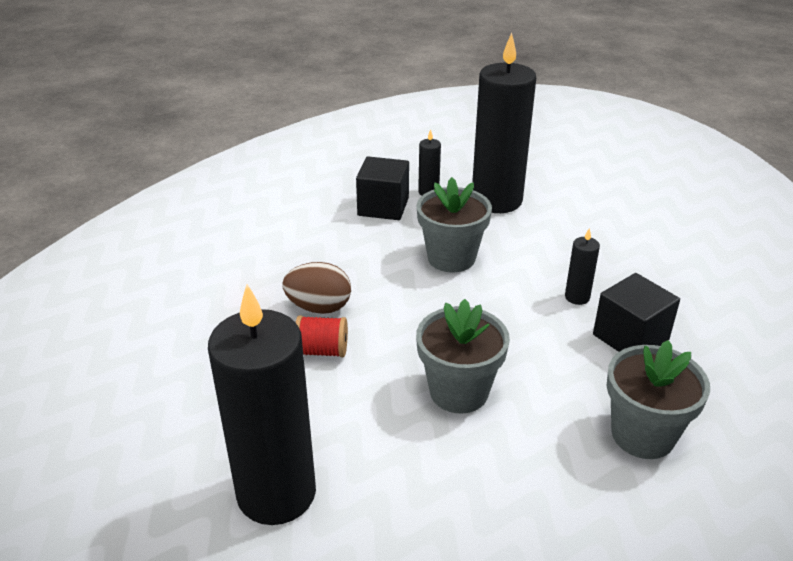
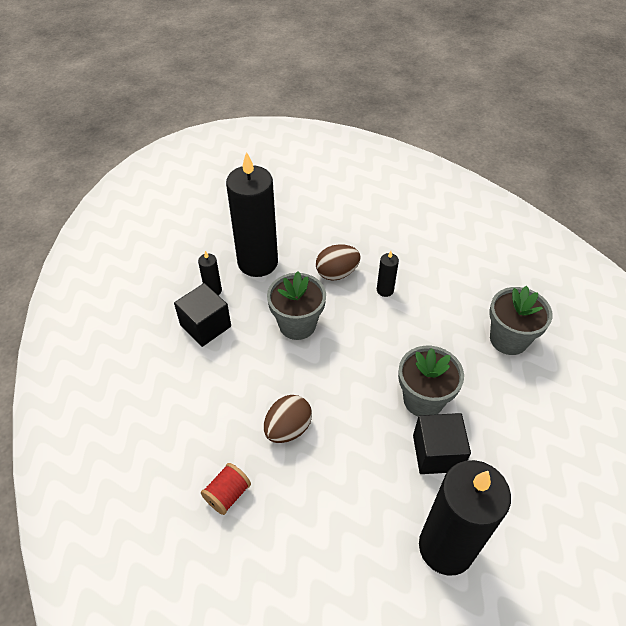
camera: 55 degrees left, 15 degrees up
(322, 351) = (334, 451): red spool -> red spool (227, 494)
(553, 254) = (337, 273): none -> brown egg
(630, 337) = (435, 291): black cube -> black cube (437, 453)

